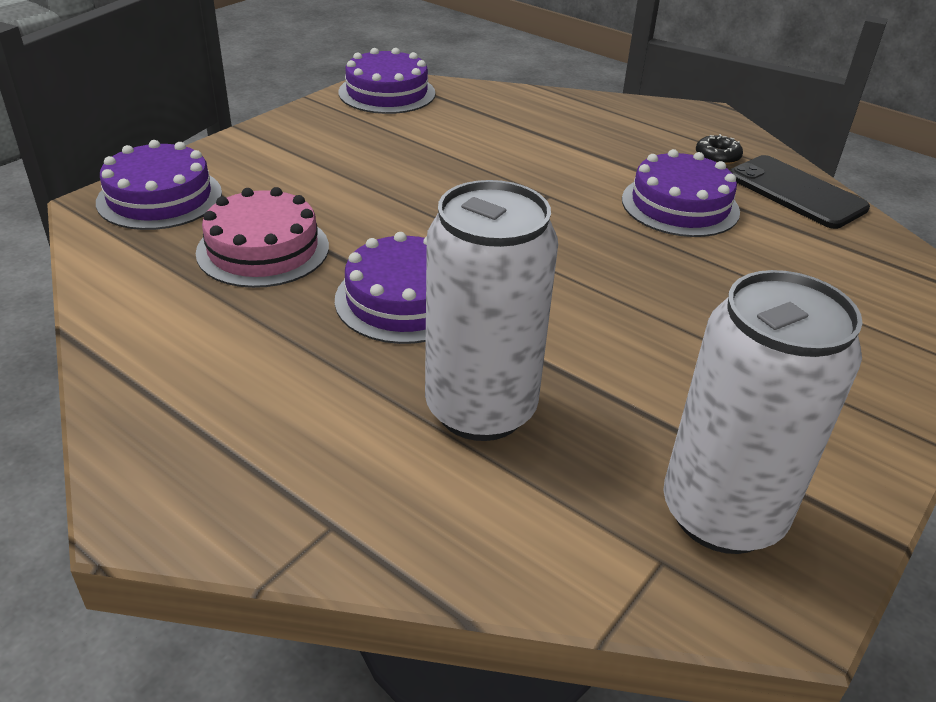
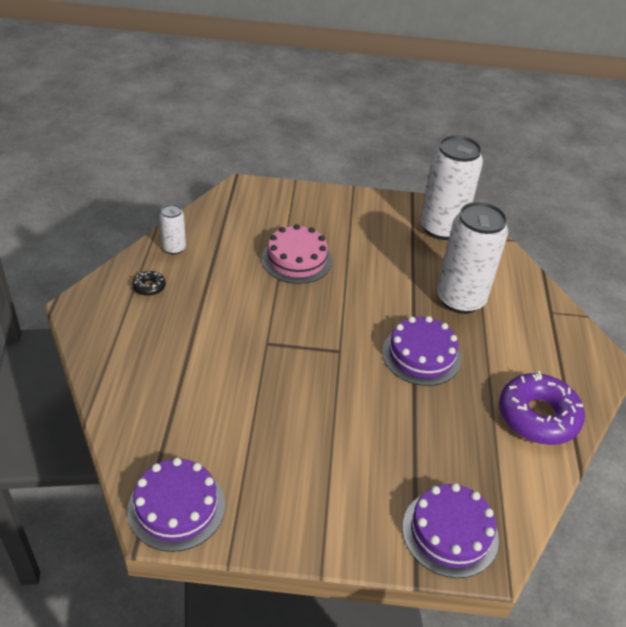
camera: 125 degrees left, 5 degrees up
(176, 346) = (538, 416): none -> purple donut
(263, 249) = (442, 437): pink cake -> pink cake (296, 259)
(680, 205) = (230, 287): purple cake -> none
(796, 192) = (174, 248): black phone -> white can

